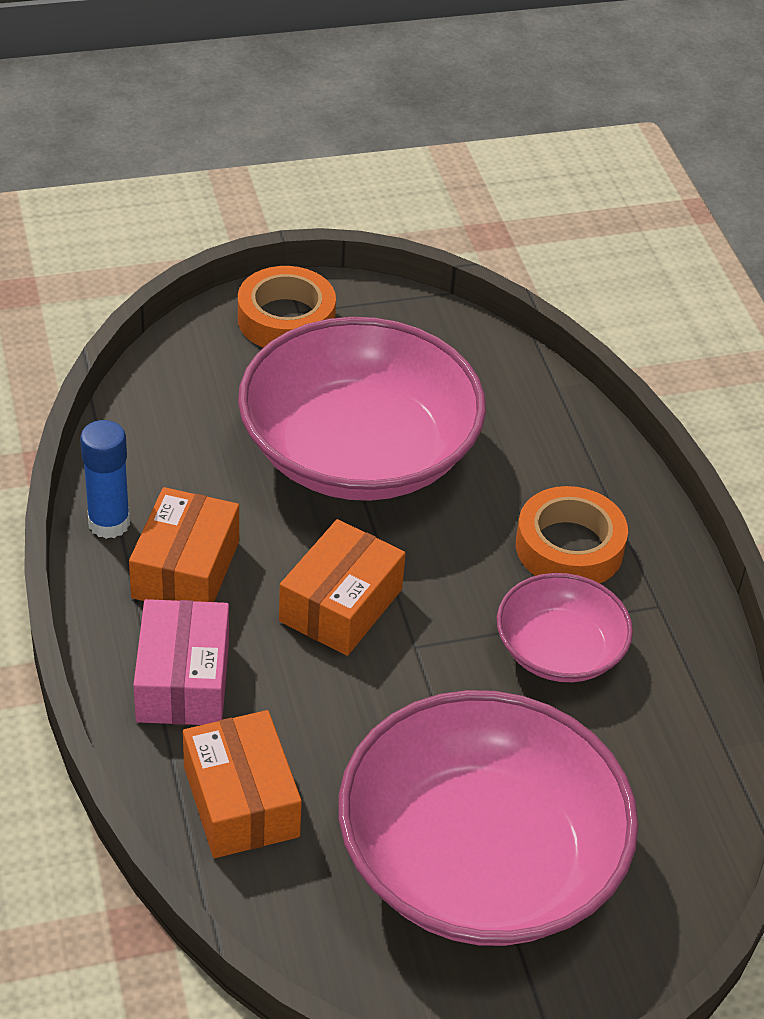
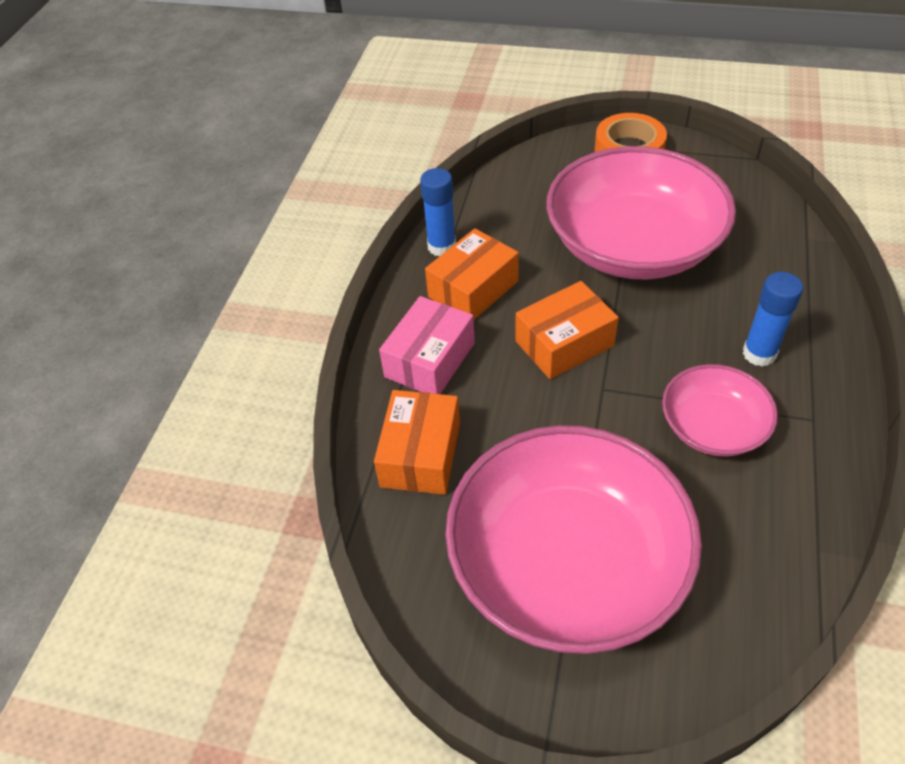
camera: 35 degrees right, 5 degrees up
(569, 547) = (759, 354): orange tape -> blue glue stick

